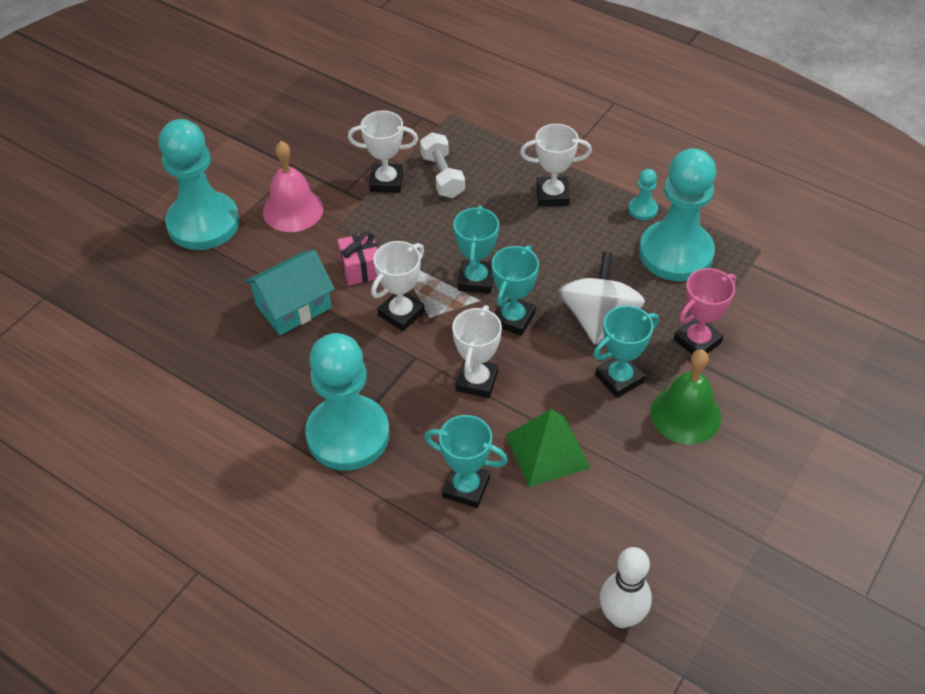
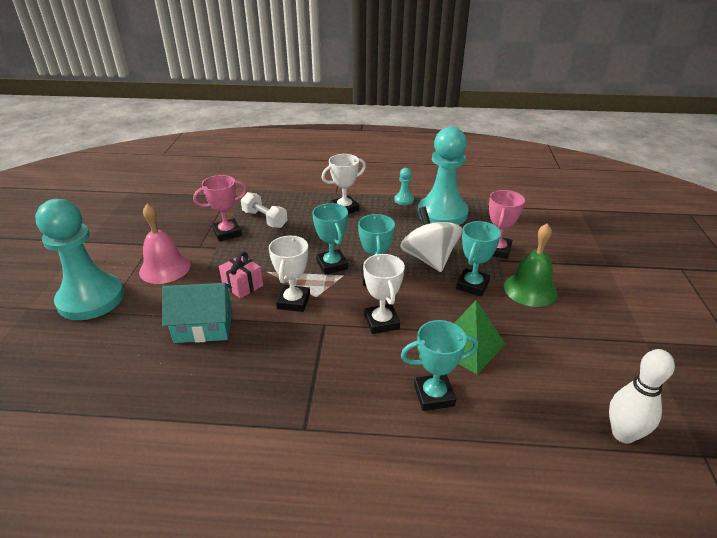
camera: 30 degrees left, 15 degrees down
(293, 306) = (203, 327): turquoise house -> turquoise house turned 60 degrees clockwise
(348, 435) = (311, 398): turquoise pawn -> none
(386, 182) = (227, 233): white trophy -> pink trophy

